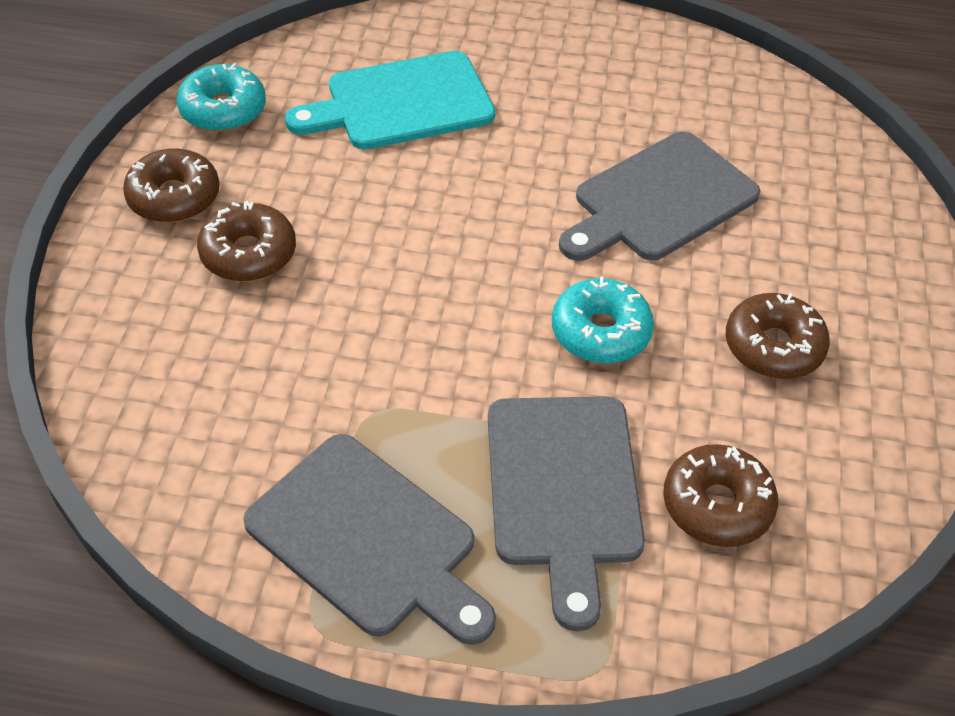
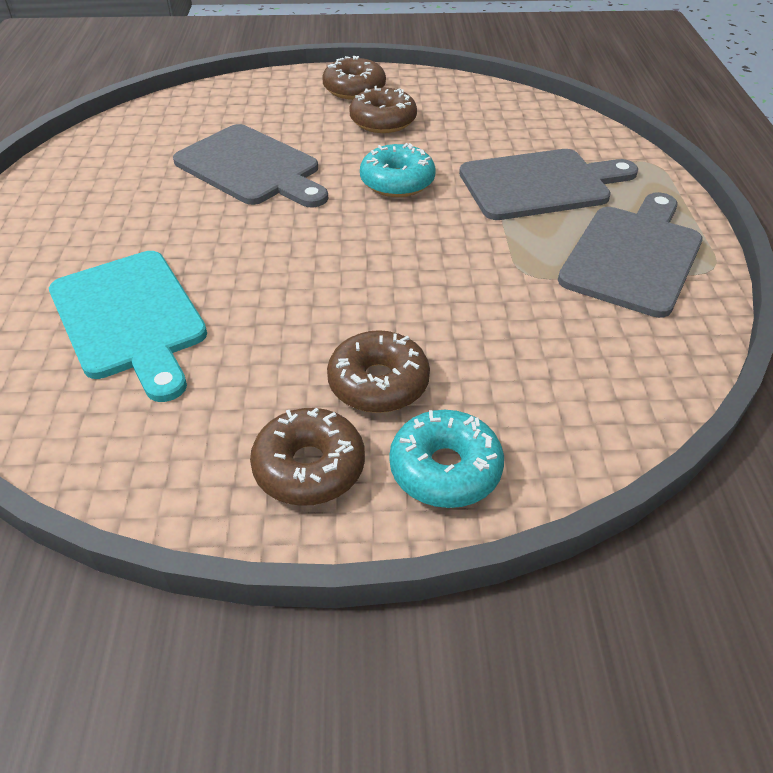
camera: 100 degrees left, 5 degrees down
(223, 110) = (144, 464): turquoise donut -> turquoise donut (445, 469)
(717, 505) = (517, 134): brown donut -> brown donut (354, 89)

